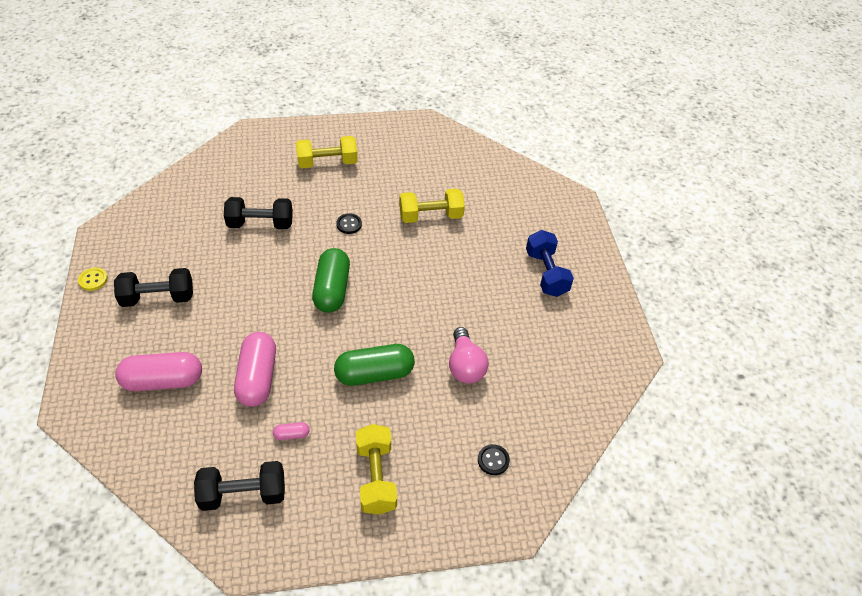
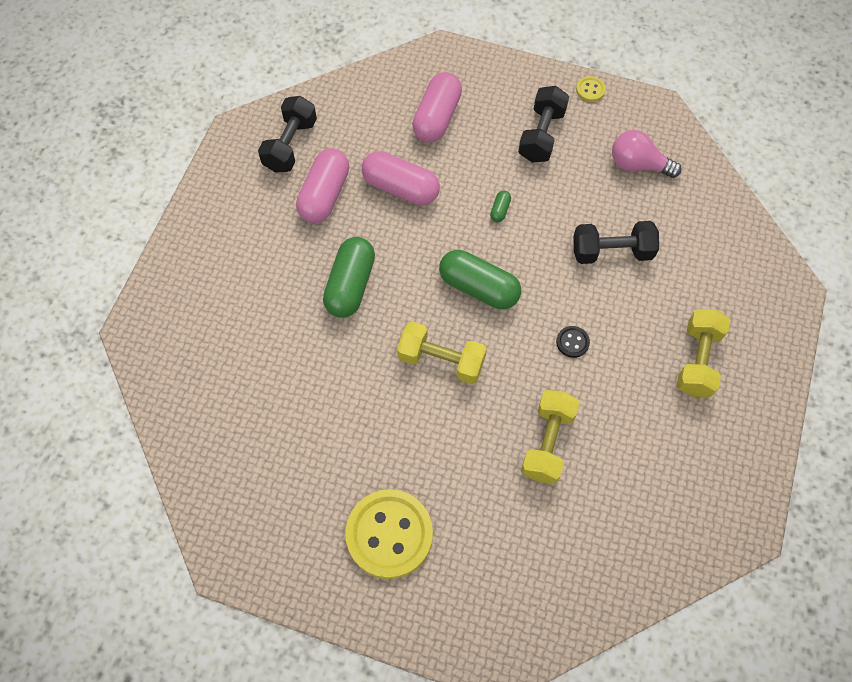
camera: 120 degrees right, 15 degrees up
(251, 300) = (500, 210): none -> green capsule
(260, 224) = (611, 252): black dumbbell -> black dumbbell turned 60 degrees clockwise
(292, 434) = (325, 195): pink capsule -> pink capsule, size x2.36
(376, 477) = (244, 243): yellow dumbbell -> yellow dumbbell (441, 360)
(465, 365) = (313, 373): pink light bulb -> pink light bulb (638, 165)
(493, 460) = (199, 345): black button -> none
(546, 273) = (389, 534): blue dumbbell -> yellow button

